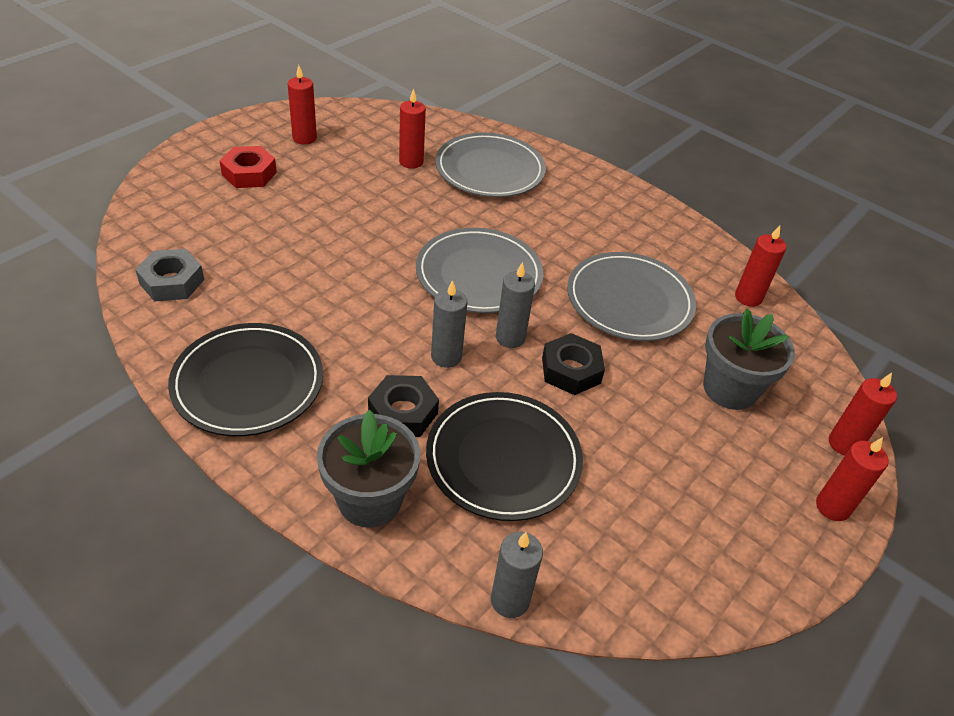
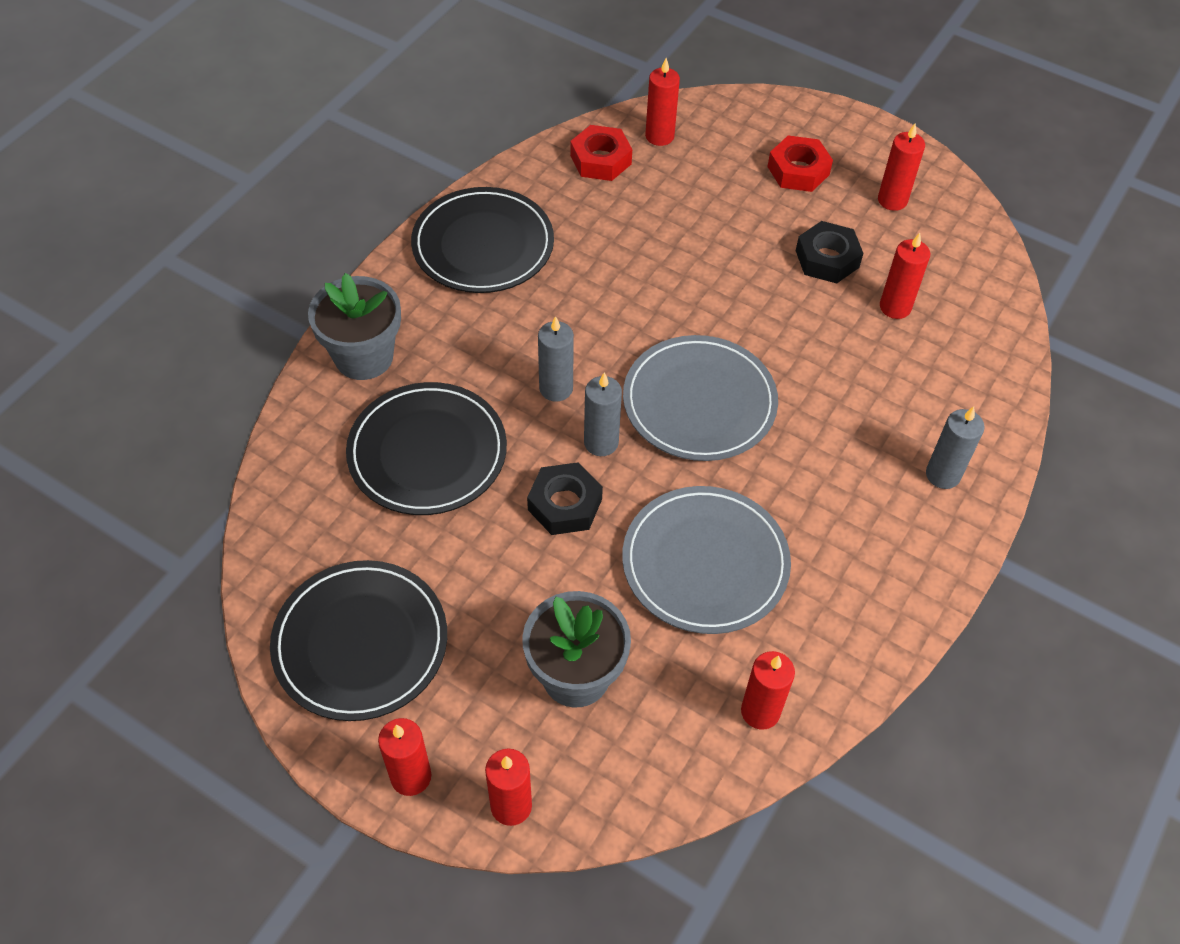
camera: 85 degrees right, 10 degrees up
(162, 239) = (659, 136): none -> red candle
(172, 282) = (600, 160): grey nut -> red nut
(403, 412) = (471, 364): black nut -> black nut (827, 259)
(490, 169) = (919, 390): grey plate -> none
(510, 600) = (270, 472): grey candle -> grey candle (943, 475)
(711, 532) = (360, 643): none -> black plate

